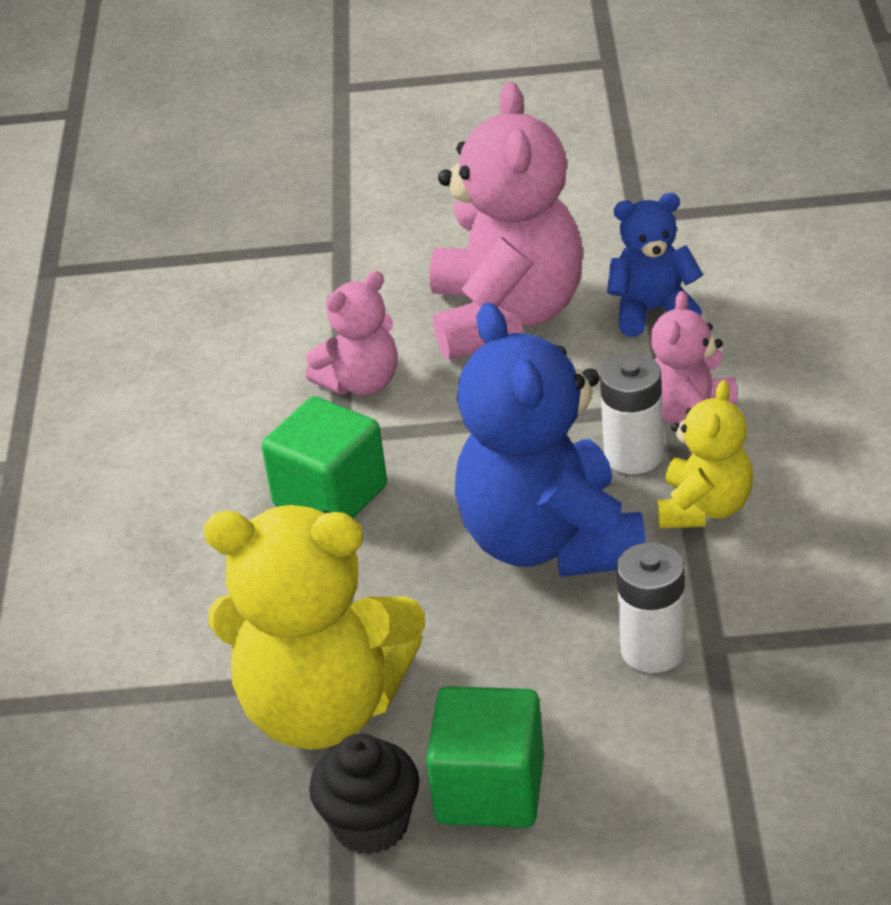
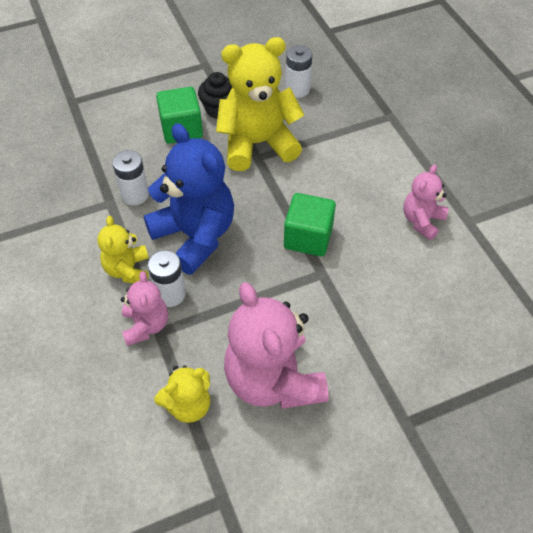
camera: 155 degrees right, 15 degrees up
(140, 836) = (297, 89): none -> white battery
(361, 383) = (331, 310): pink teddy bear -> pink teddy bear (422, 221)
(652, 311) = (188, 405): blue teddy bear -> yellow teddy bear

